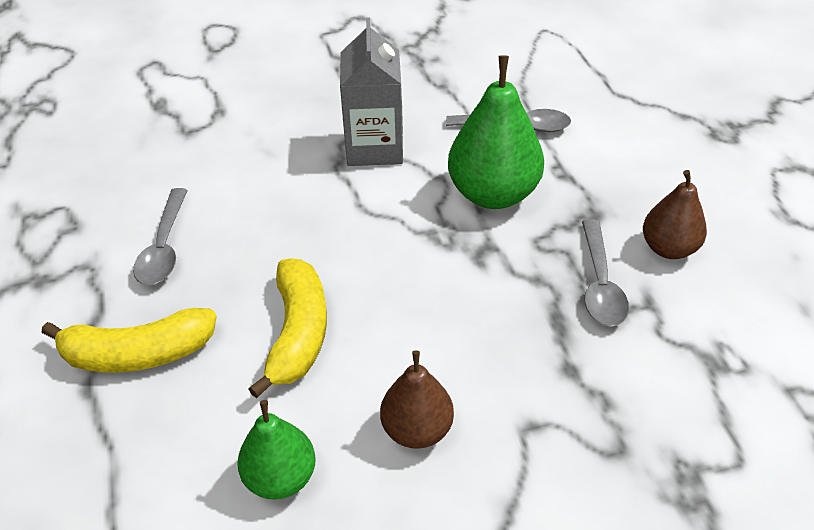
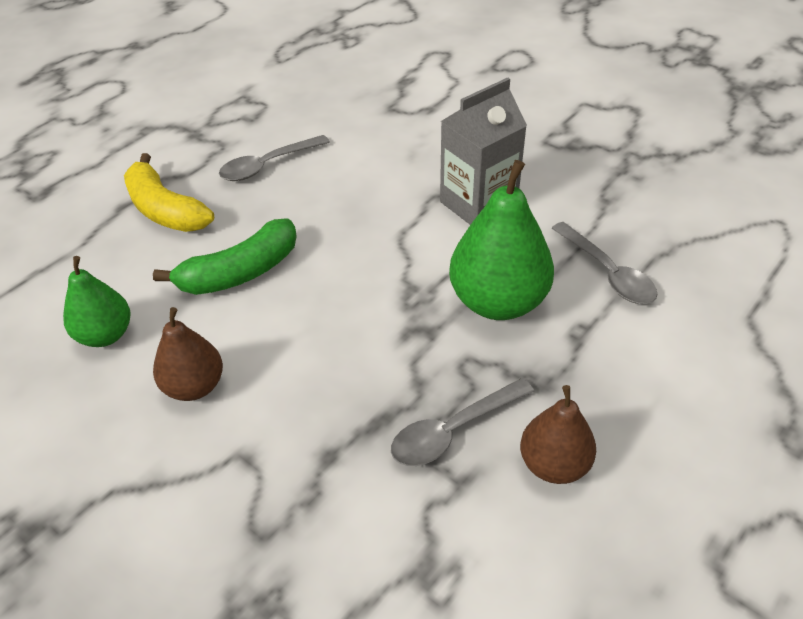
camera: 55 degrees right, 0 degrees up
(298, 333) = (240, 272): yellow banana -> green banana

